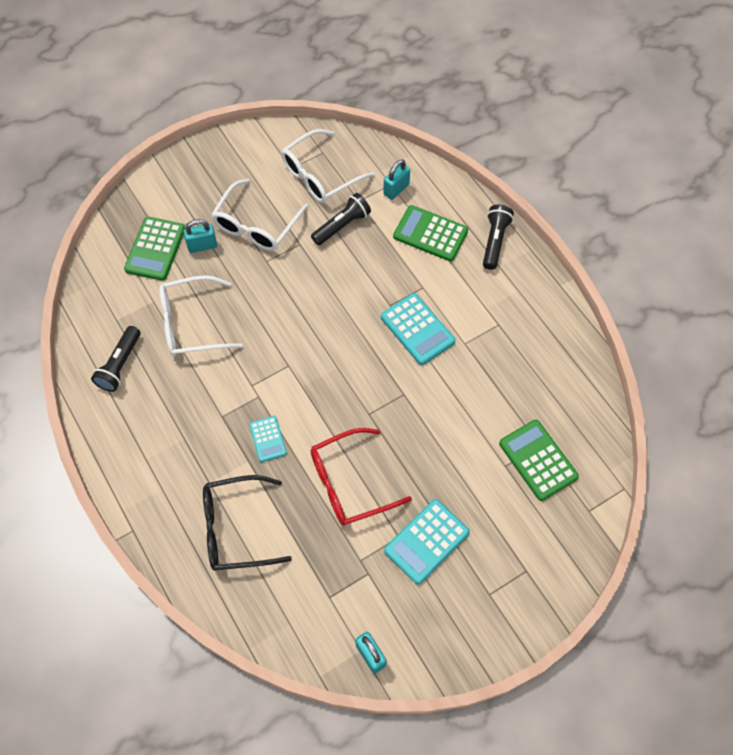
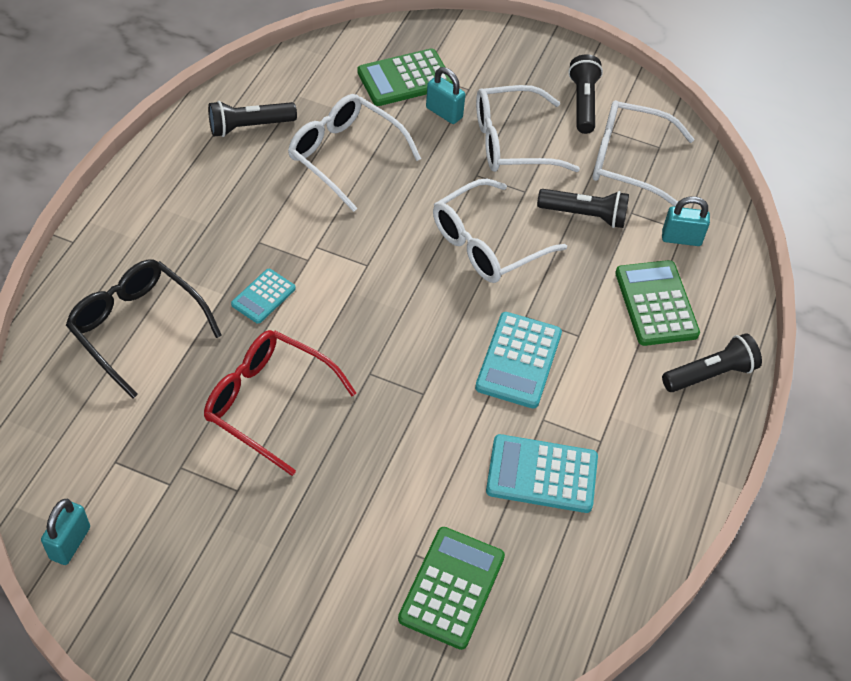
camera: 50 degrees right, 10 degrees down
(257, 167) = (583, 103): none -> black flashlight
(323, 290) = (487, 244): none -> white glasses
(426, 541) = (252, 522): turquoise calculator -> turquoise calculator (542, 474)

